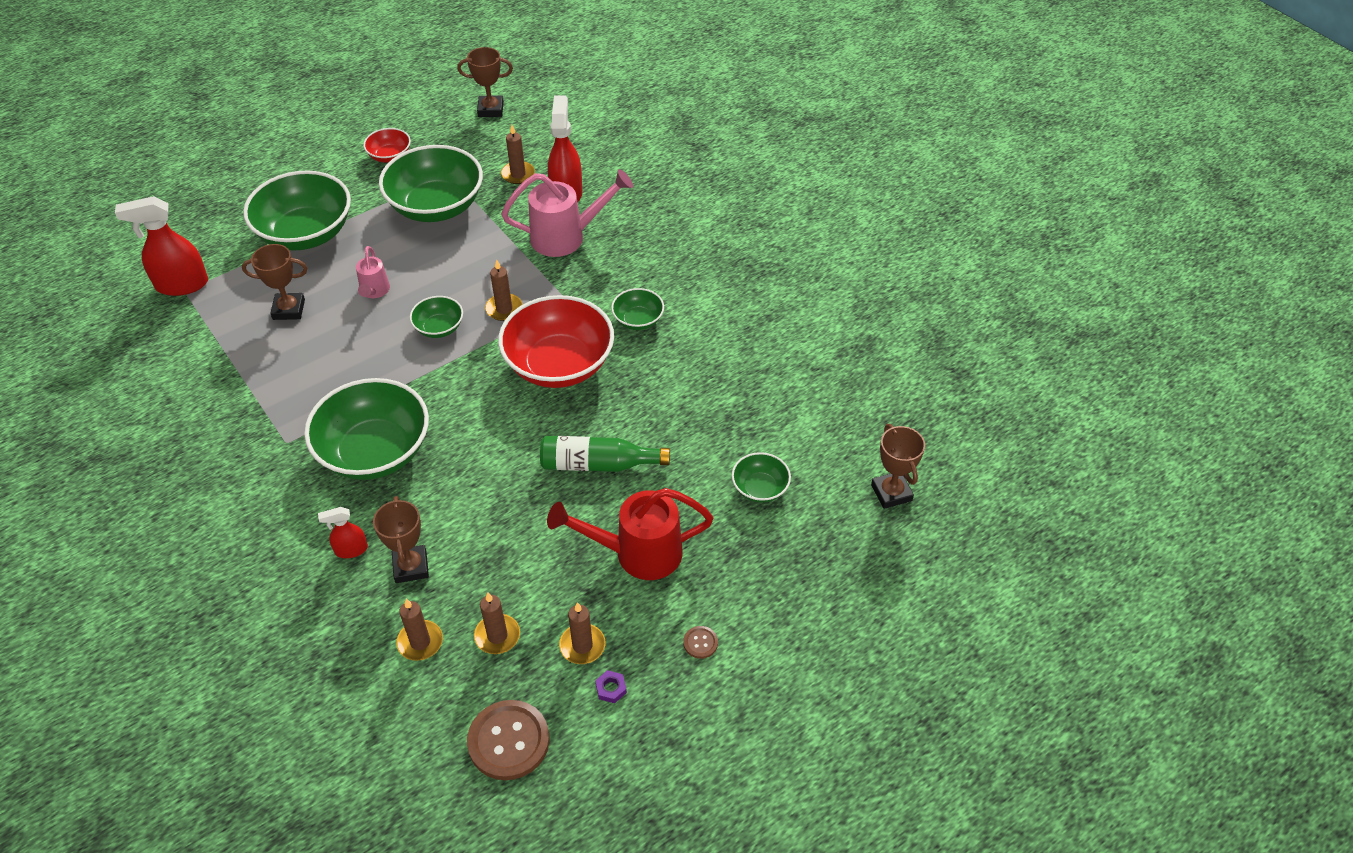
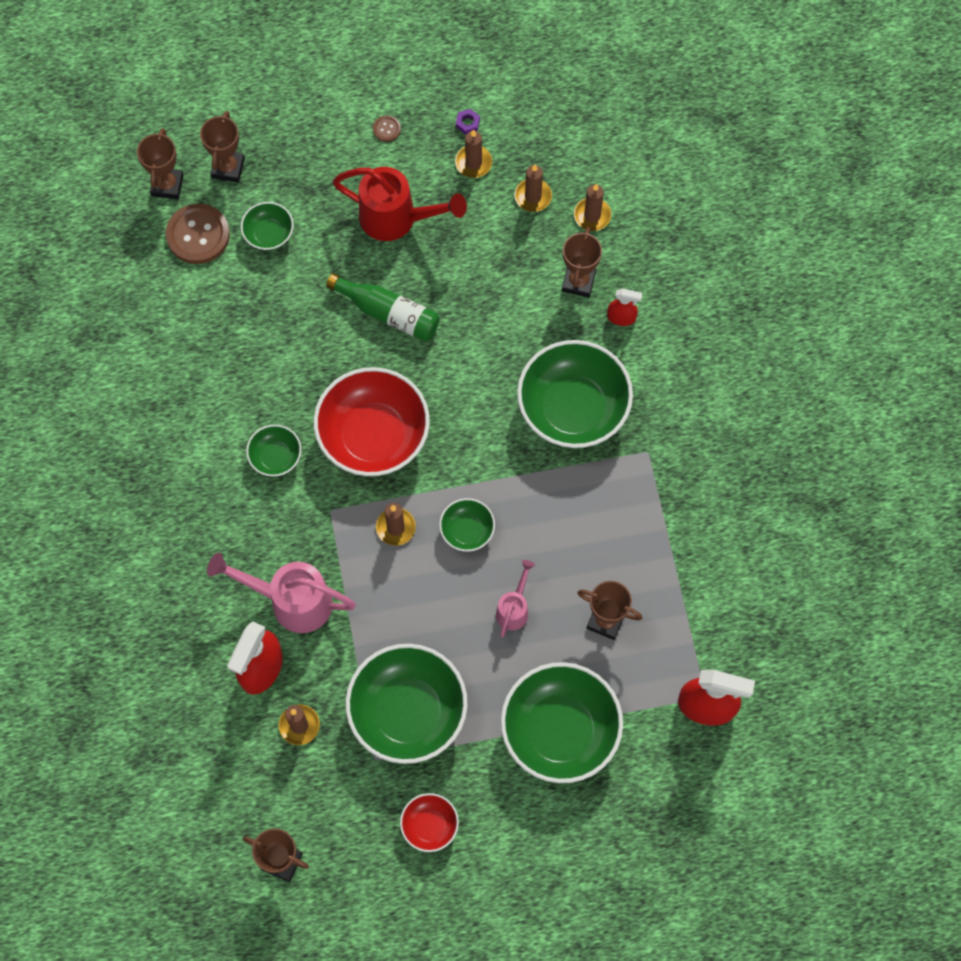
camera: 155 degrees left, 20 degrees up
(508, 741) = (555, 116): brown button -> brown button (198, 235)
(843, 533) = (228, 168): none -> brown trophy

